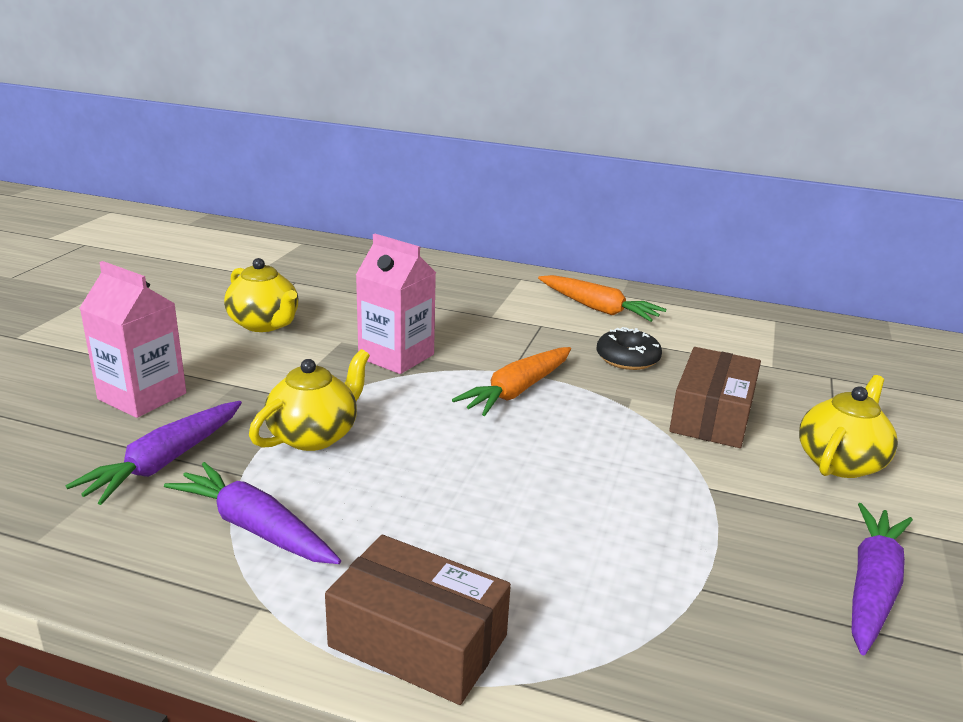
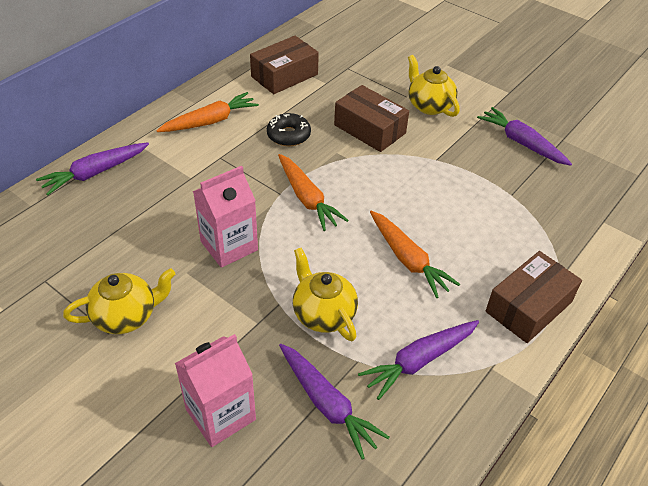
camera: 70 degrees left, 20 degrees up
(454, 490) = (408, 260): none -> orange carrot
(455, 272) = (95, 173): none -> purple carrot
(746, 335) = (284, 75): none -> brown box

